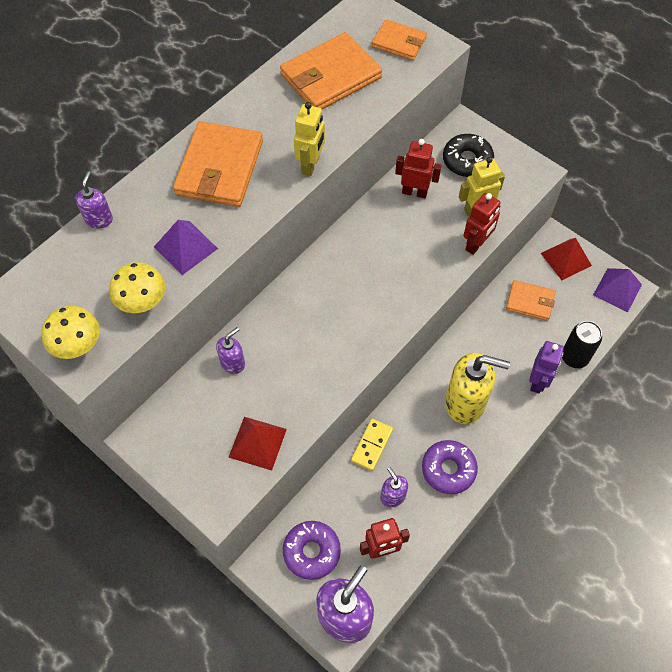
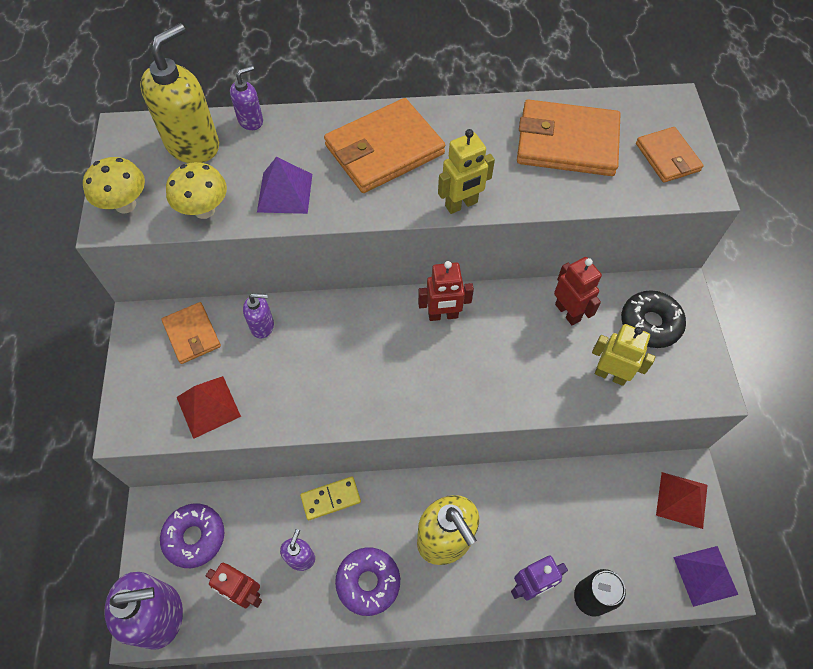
camera: 45 degrees right, 0 degrees up
(76, 268) = (193, 145): none -> yellow soap dispenser
(476, 244) = (574, 406): red robot -> red robot (443, 315)
(530, 302) = (602, 507): orange wallet -> orange wallet (192, 334)

